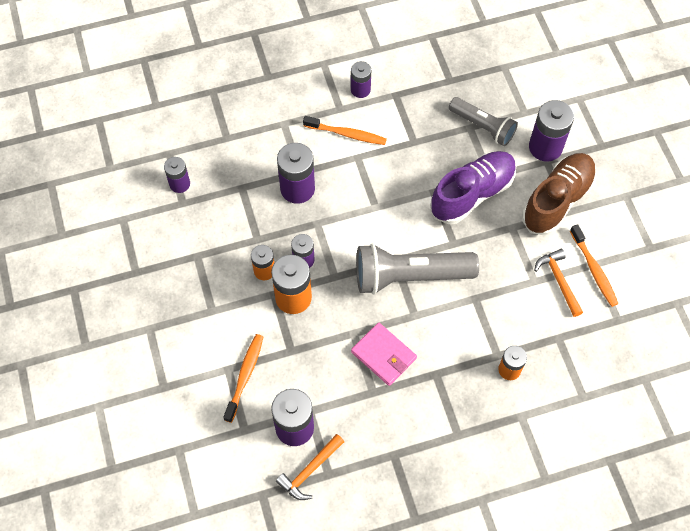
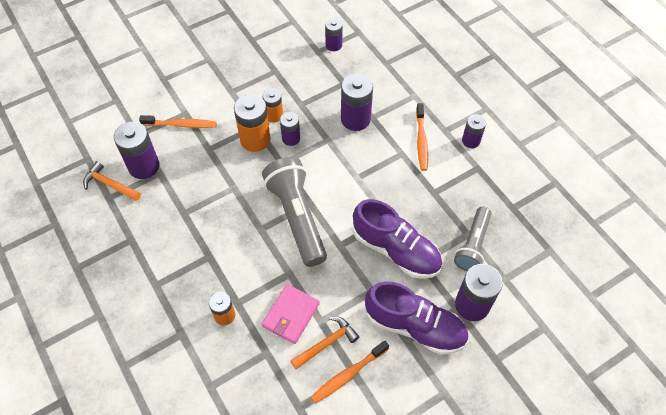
camera: 75 degrees right, 5 degrees down
(383, 355) = (218, 213): pink wallet -> pink wallet (291, 315)
(557, 200) = (415, 326): brown shoe -> purple shoe

